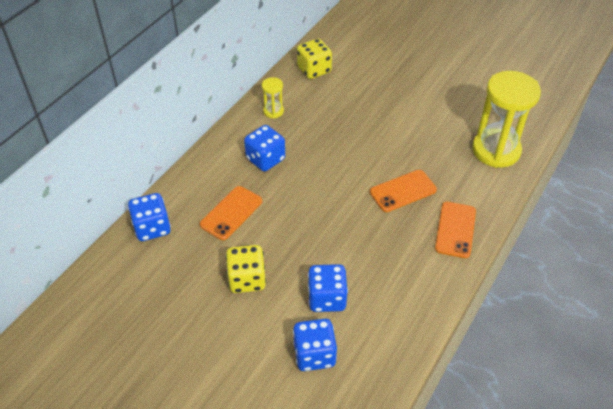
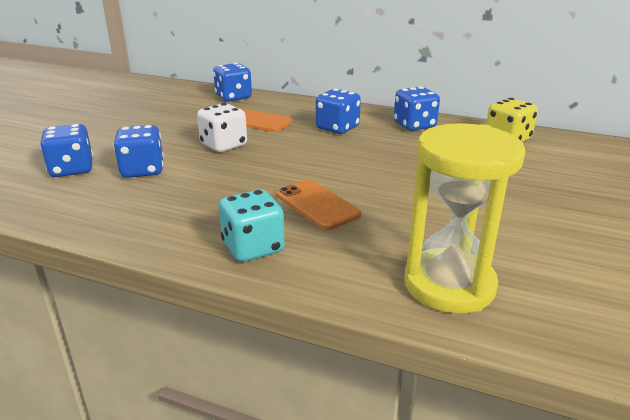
camera: 80 degrees right, 20 degrees down
(247, 279) = (173, 134): yellow dice -> none
(273, 111) = (414, 125): yellow hourglass -> blue dice
(284, 240) = (223, 145): none -> white dice
(455, 229) = (253, 248): orange phone -> turquoise dice

